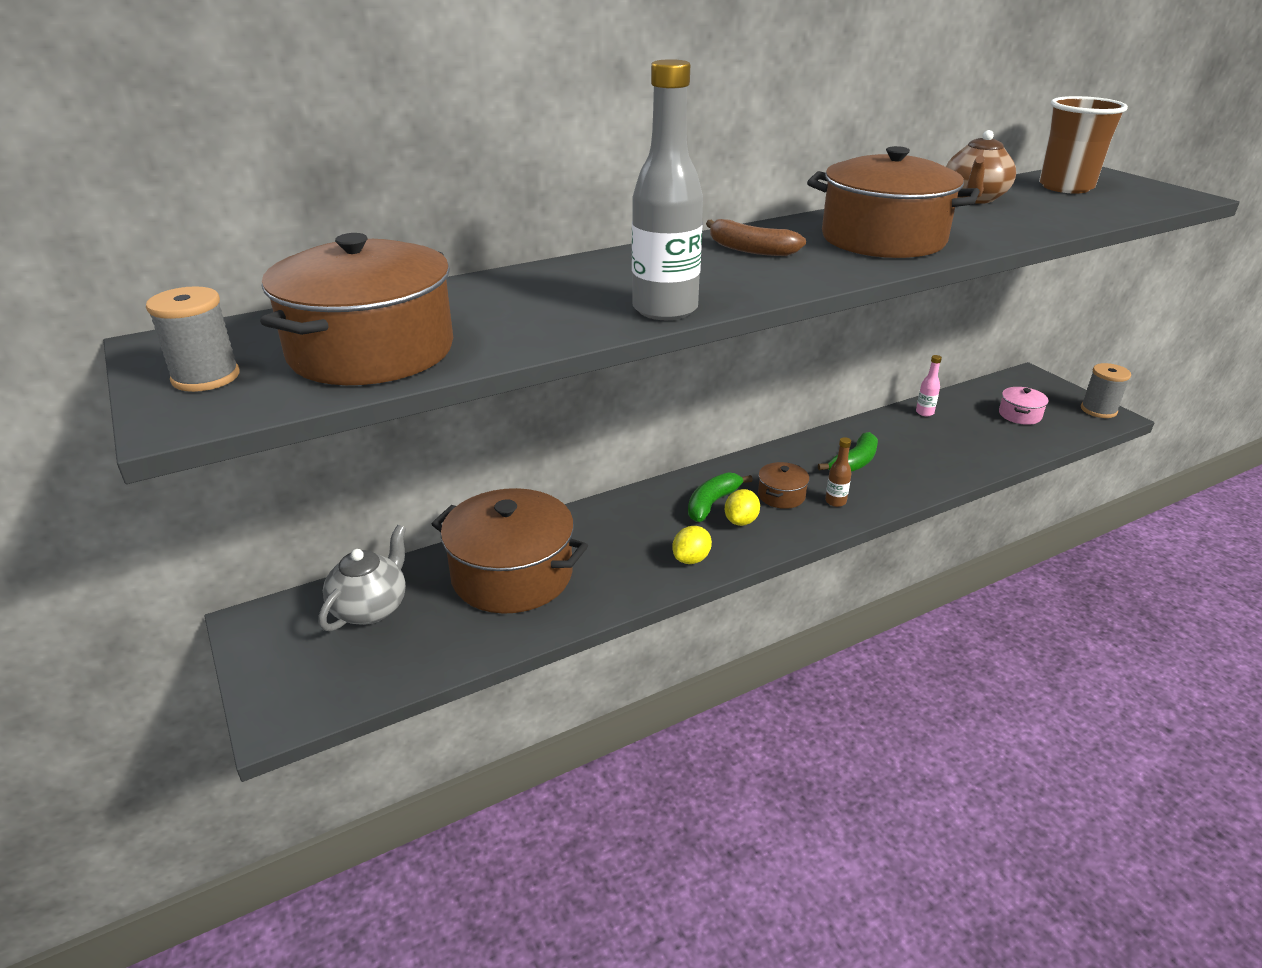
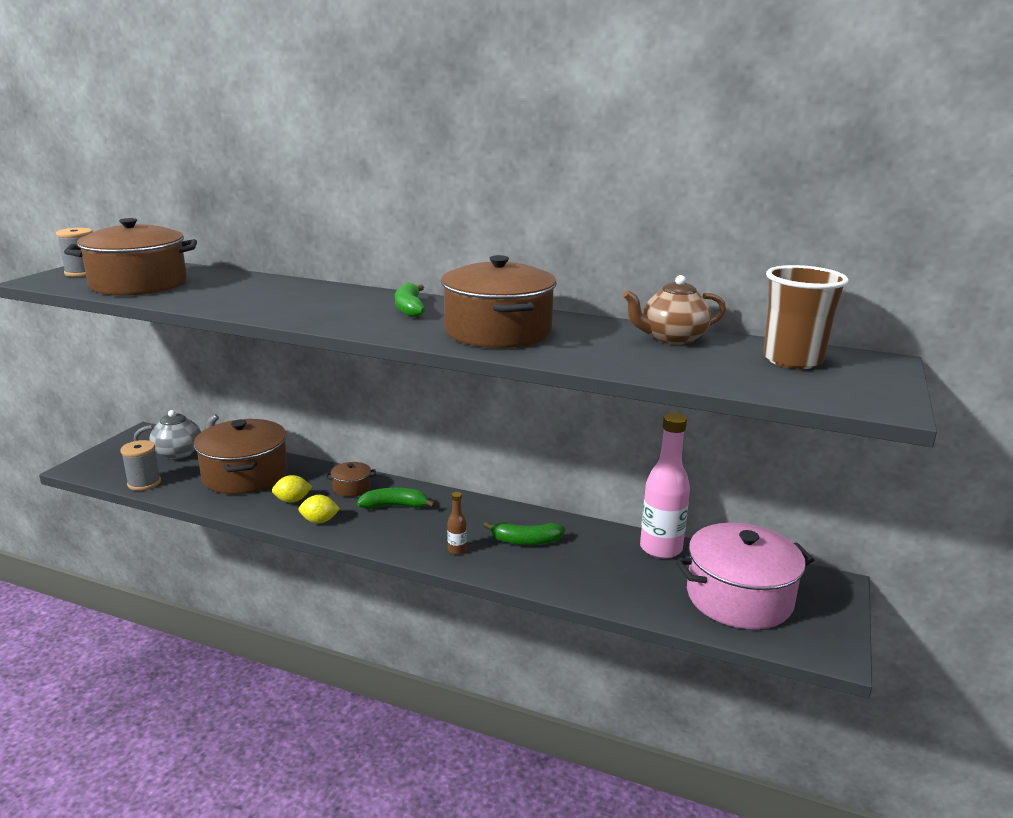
camera: 50 degrees right, 10 degrees down
(665, 309) = (266, 313): grey bottle -> none
(741, 521) = (385, 523): yellow lemon -> yellow lemon (292, 500)
(750, 249) = (409, 308): brown banana -> green banana
(781, 495) = (437, 527): brown pot -> brown pot (352, 488)
(924, 412) = (660, 548): pink bottle -> pink bottle, size x2.27
(1020, 415) = (739, 597): pink pot -> pink pot, size x2.26
(1098, 410) = (831, 642): grey spool -> grey spool (144, 483)

